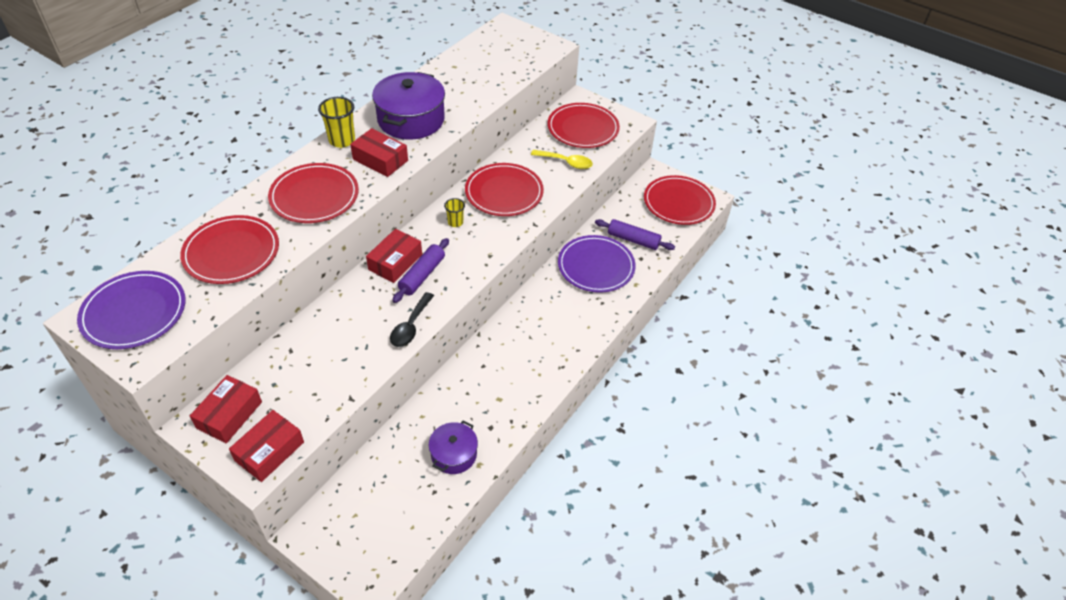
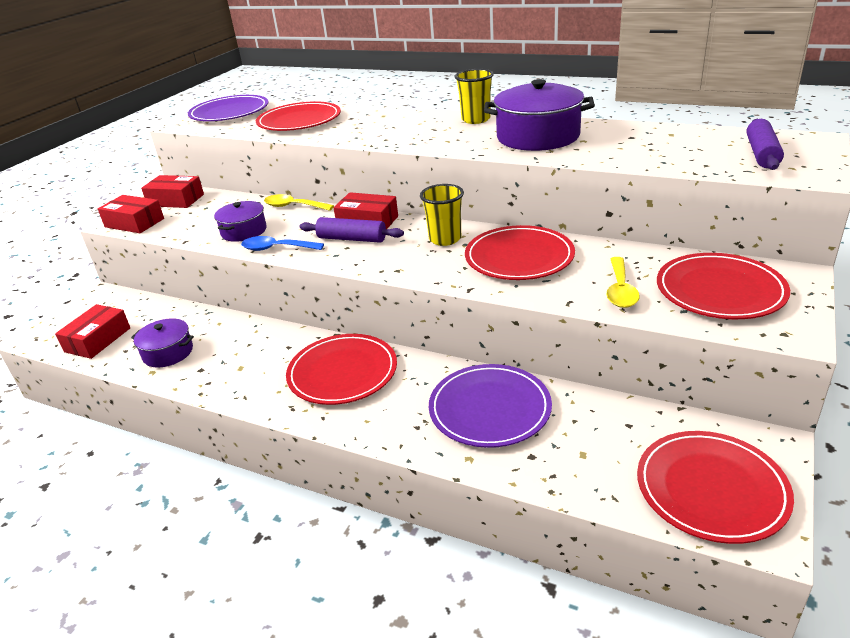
camera: 85 degrees right, 15 degrees down
(314, 196) = (383, 128): red plate -> red plate (342, 372)
(325, 310) = (294, 206): none -> yellow spoon
(358, 350) = (244, 231): none -> purple pot
(380, 160) = (455, 139): red box -> red box (97, 340)
(411, 326) = (277, 248): black spoon -> blue spoon
(455, 222) = (445, 239): yellow cup -> yellow cup, size x1.68
(633, 240) = (570, 441): purple rolling pin -> purple rolling pin (761, 154)

